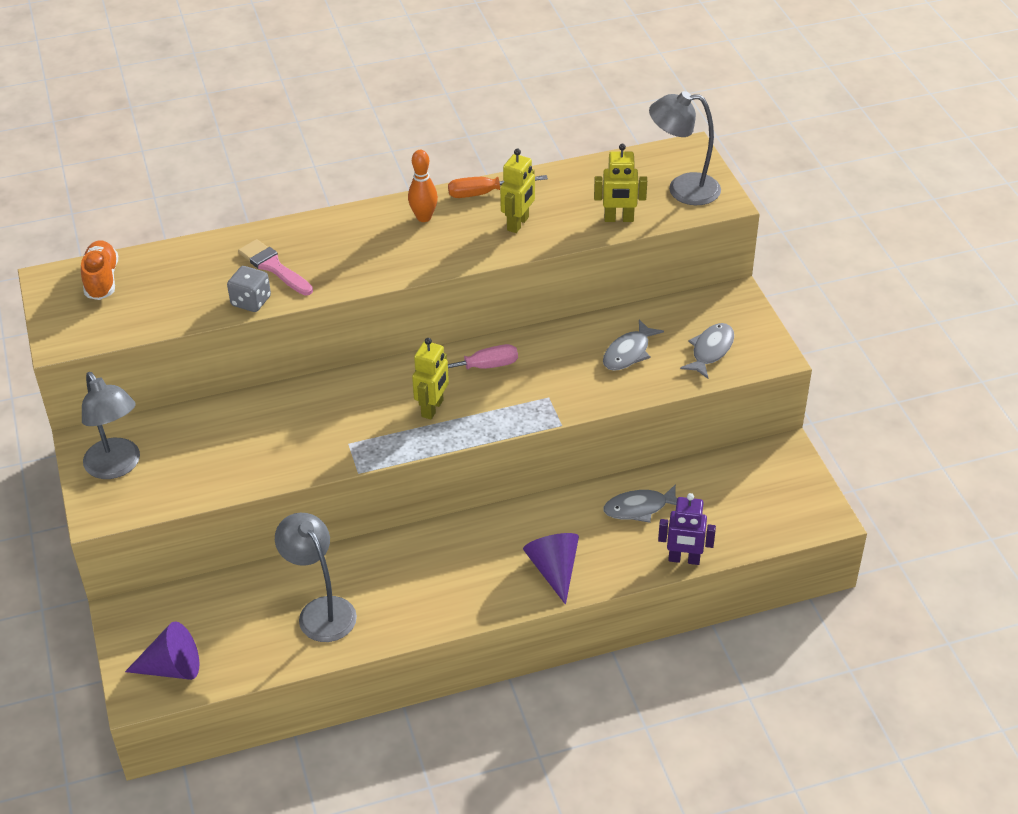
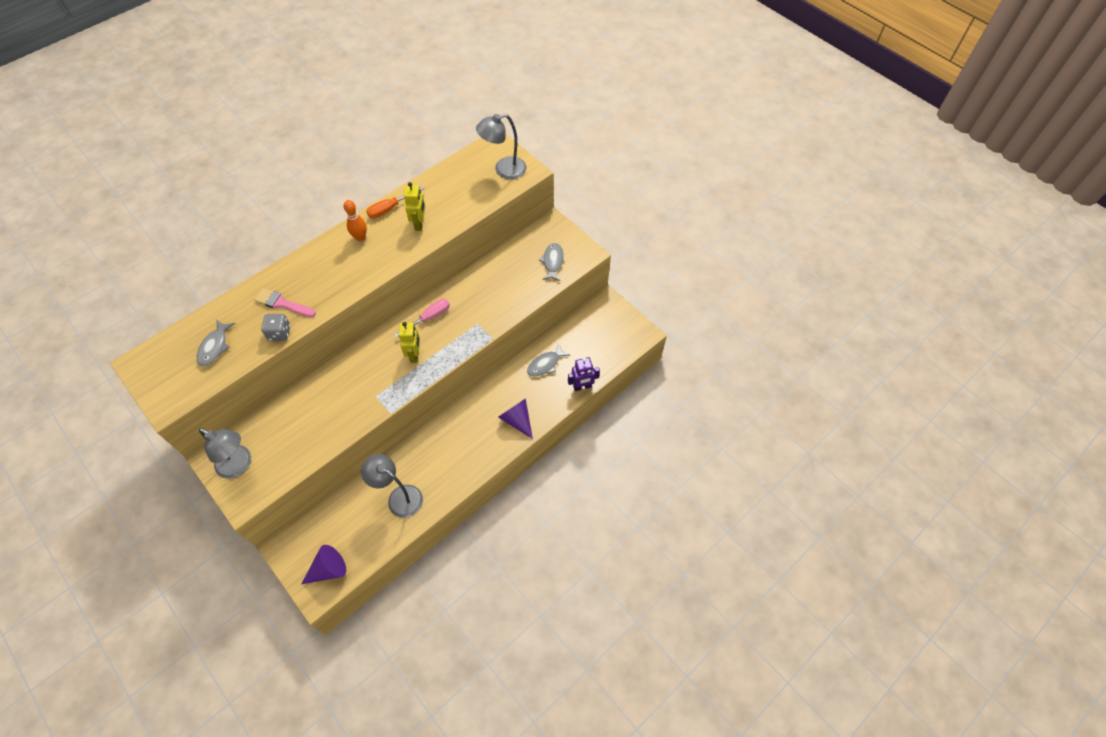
camera: 25 degrees left, 15 degrees up
(102, 280) = (172, 351): orange shoe -> none
(619, 219) = (476, 201): yellow robot -> none
(628, 353) = (509, 279): grey fish -> grey fish (215, 347)

